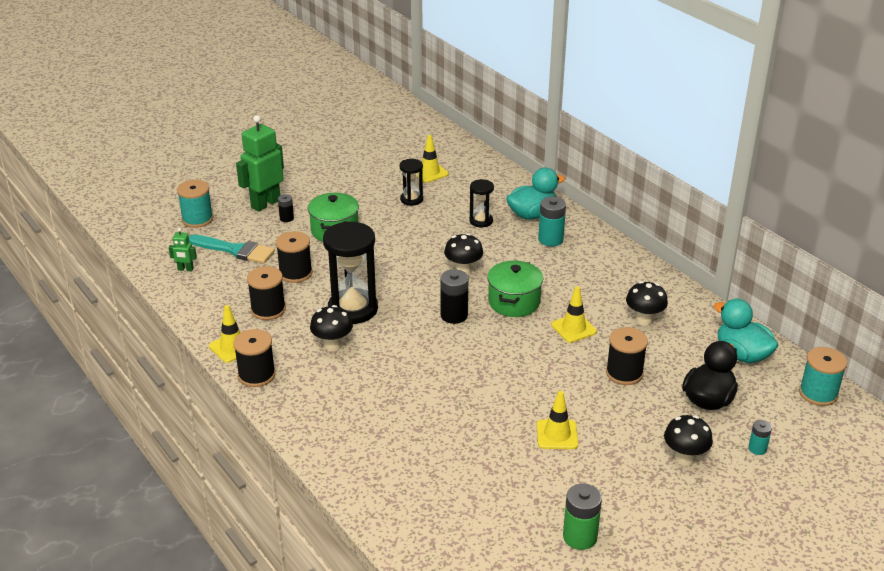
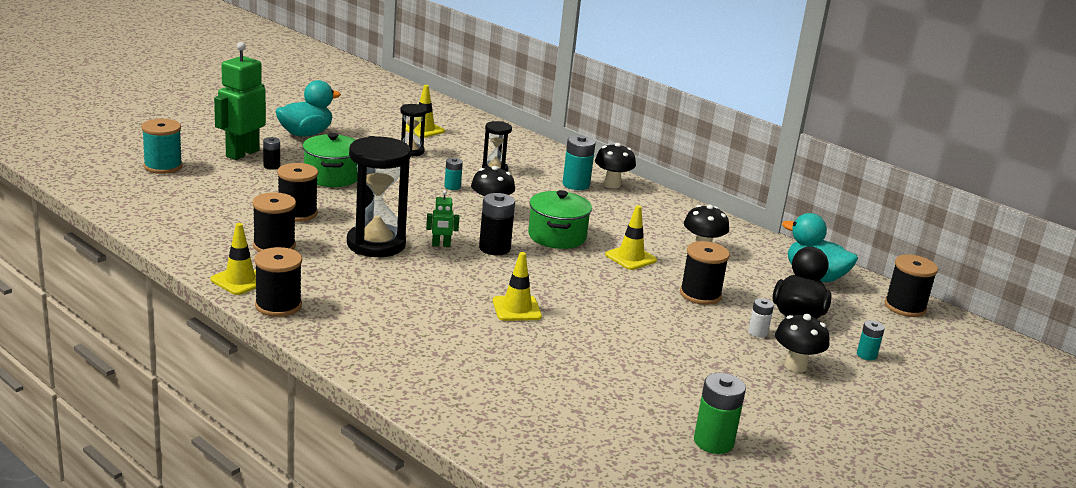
camera: 15 degrees left, 10 degrees down
(185, 269) = (160, 210): green robot -> green robot (441, 245)
(235, 250) = (218, 193): turquoise brush -> none
(332, 345) = (362, 277): black mushroom -> black mushroom (612, 184)
(437, 242) = (452, 187): none -> turquoise battery
(532, 215) = (548, 164): turquoise duck -> turquoise duck (305, 134)
(557, 435) = (650, 350): yellow traffic cone -> yellow traffic cone (516, 309)
(663, 418) = (757, 332): none -> white battery
(818, 393) = (905, 307): turquoise spool -> black spool

